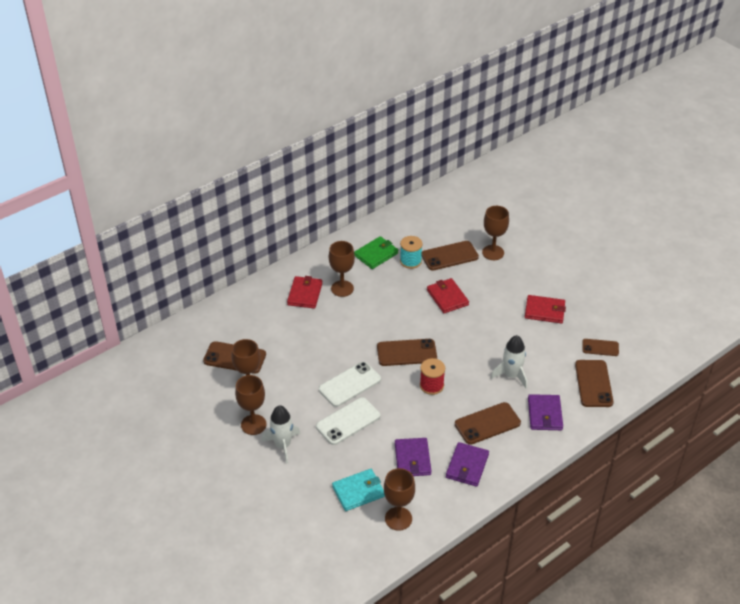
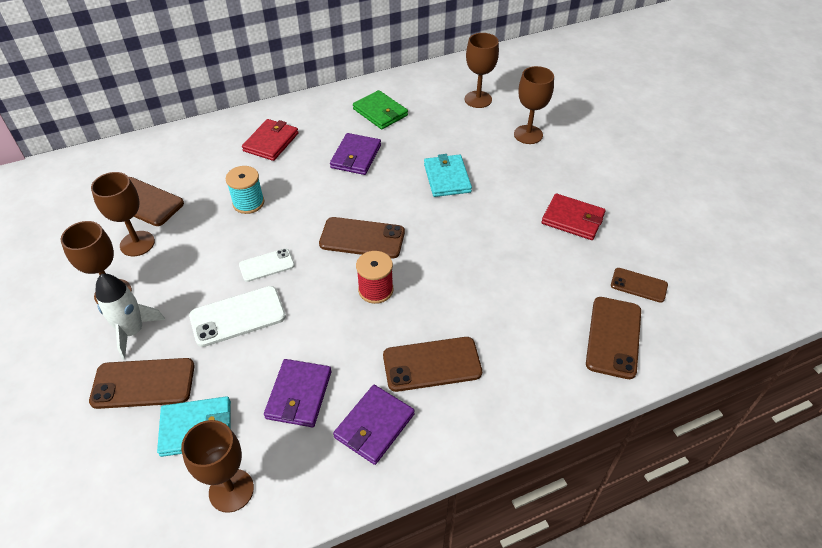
camera: 15 degrees right, 5 degrees up
(342, 288) = (319, 144): brown goblet -> brown goblet (478, 99)
(350, 384) = (266, 265): white phone -> white phone, size x0.62
(376, 254) = (380, 112): green wallet -> green wallet turned 75 degrees clockwise
(410, 261) = (419, 127): turquoise spool -> turquoise spool (248, 203)
(447, 297) = (447, 178): red wallet -> turquoise wallet
(449, 256) = (470, 129): brown phone -> brown phone (143, 383)
(511, 375) = (494, 299): white rocket -> none
(544, 414) = (523, 369): purple wallet -> purple wallet (356, 156)

